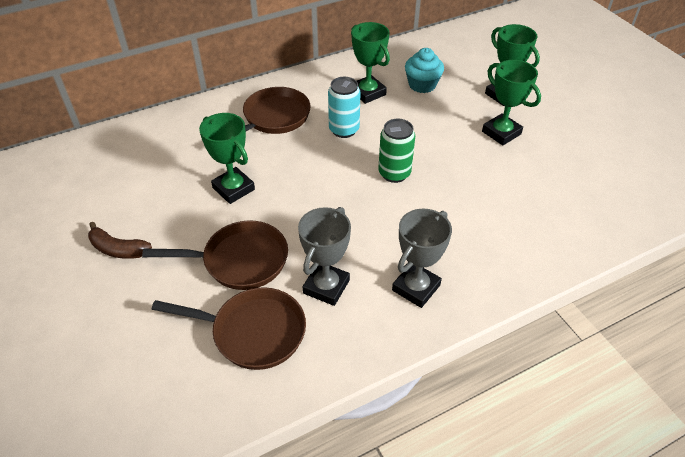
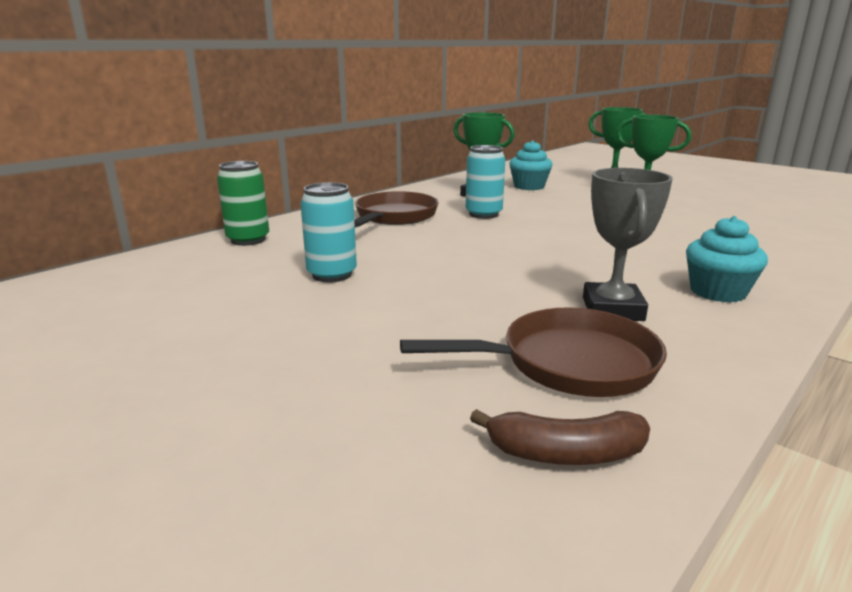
camera: 20 degrees left, 25 degrees down
(118, 249) = (273, 329): brown banana -> brown banana (566, 454)
(182, 195) = (332, 275): none -> turquoise can
(233, 189) = (398, 261): green trophy -> none
(240, 260) = (471, 309): brown pan -> none
(394, 173) = (575, 230): green can -> green can (248, 240)
(416, 288) = (717, 292): grey trophy -> turquoise cupcake

